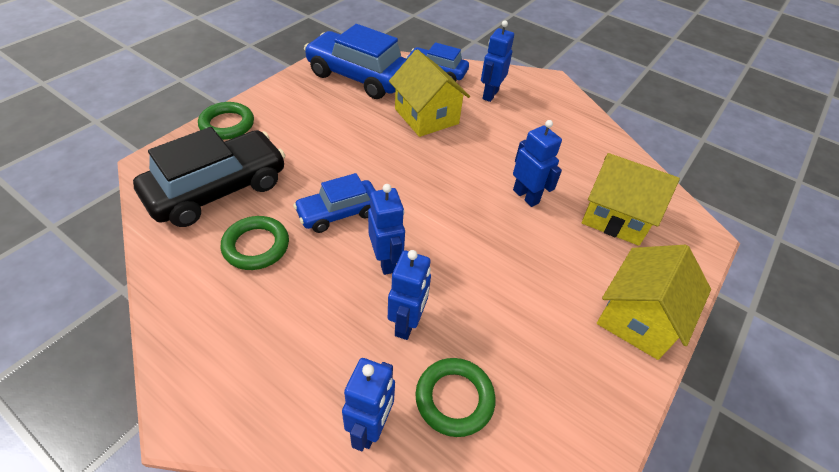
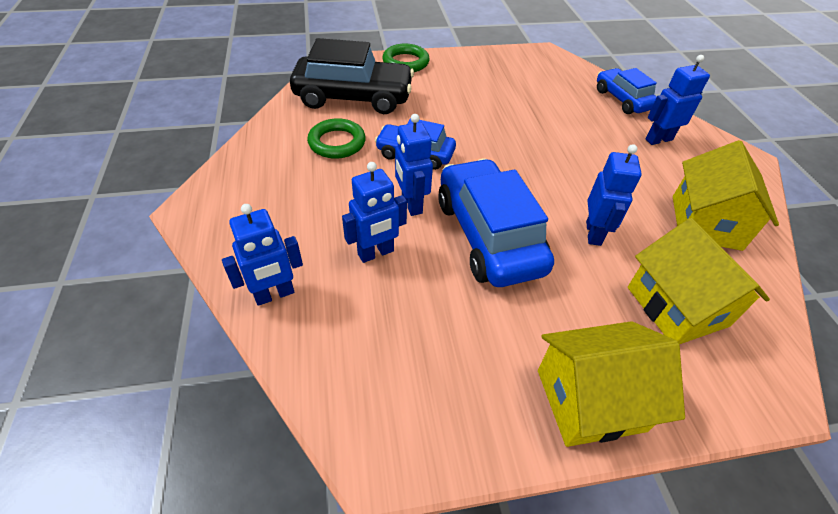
camera: 45 degrees right, 0 degrees up
(359, 77) = (543, 74): blue car -> blue car (488, 235)
(386, 261) = (411, 204): blue robot -> blue robot turned 135 degrees clockwise
(426, 116) = (570, 127): yellow house -> yellow house (706, 222)
(454, 399) = (348, 324): green ring -> none

